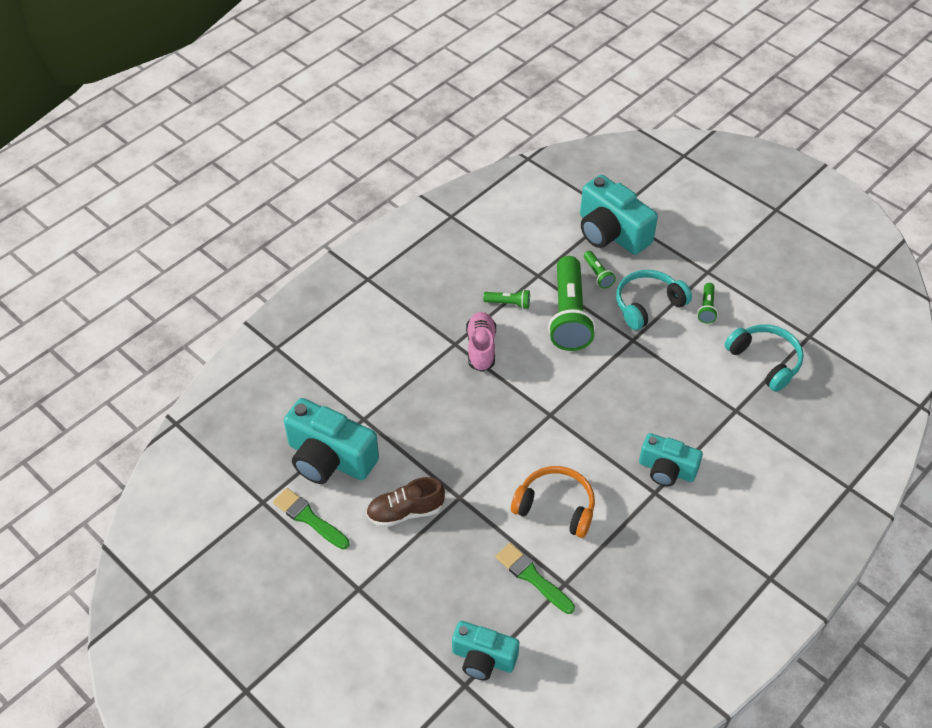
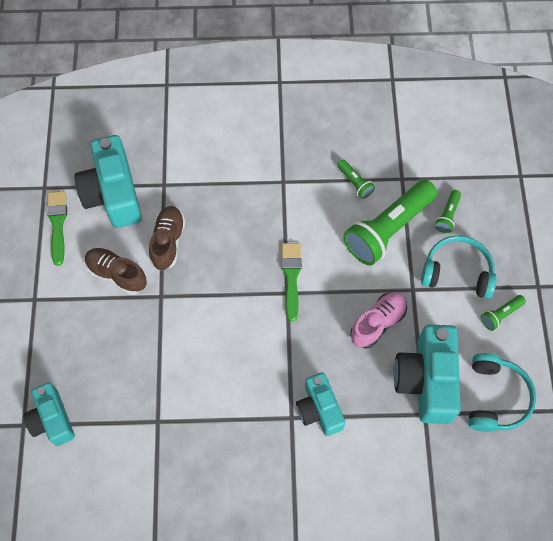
camera: 45 degrees right, 15 degrees up
(418, 455) = (168, 242): none -> brown shoe
(481, 348) = (297, 200): pink shoe -> pink shoe (377, 323)
(532, 577) = (142, 396): green brush -> green brush (291, 277)
(555, 507) = (213, 362): orange headphones -> none
(611, 233) = (498, 190): turquoise camera -> turquoise camera (426, 380)

